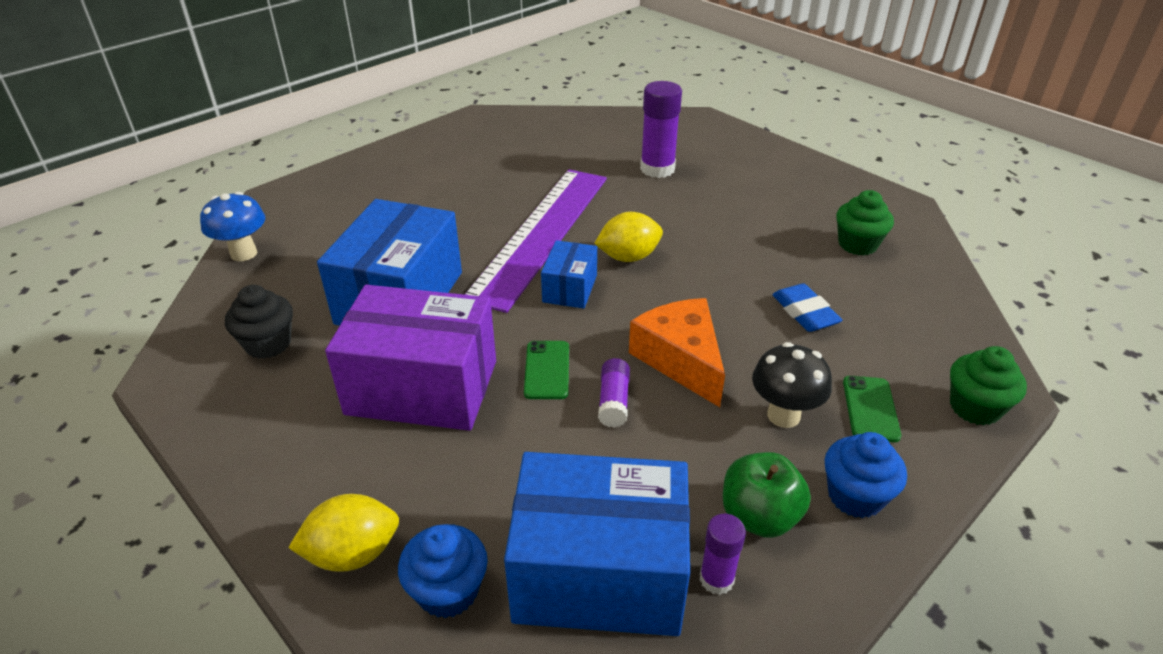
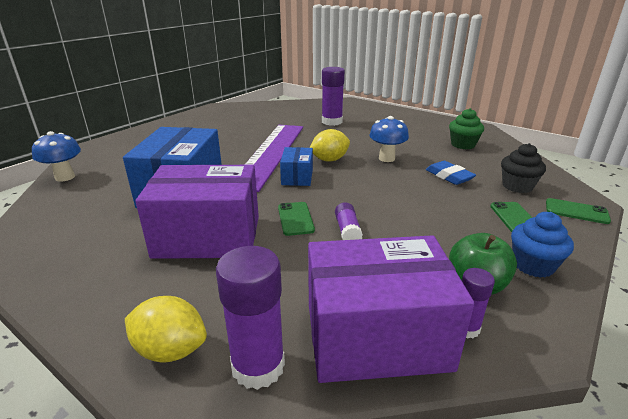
camera: 10 degrees left, 10 degrees down
(268, 344) = (86, 223): black cupcake -> black cupcake (517, 186)
(353, 553) = (170, 350): yellow lemon -> yellow lemon turned 45 degrees clockwise
(448, 591) = (258, 366): blue cupcake -> purple glue stick
(599, 573) = (376, 336): blue box -> purple box
(681, 359) = (383, 205): orange cheese -> none
(719, 263) = (386, 158): none -> blue mushroom
(783, 415) = (463, 227): black mushroom -> none
(975, 407) = (576, 211): green cupcake -> green phone

